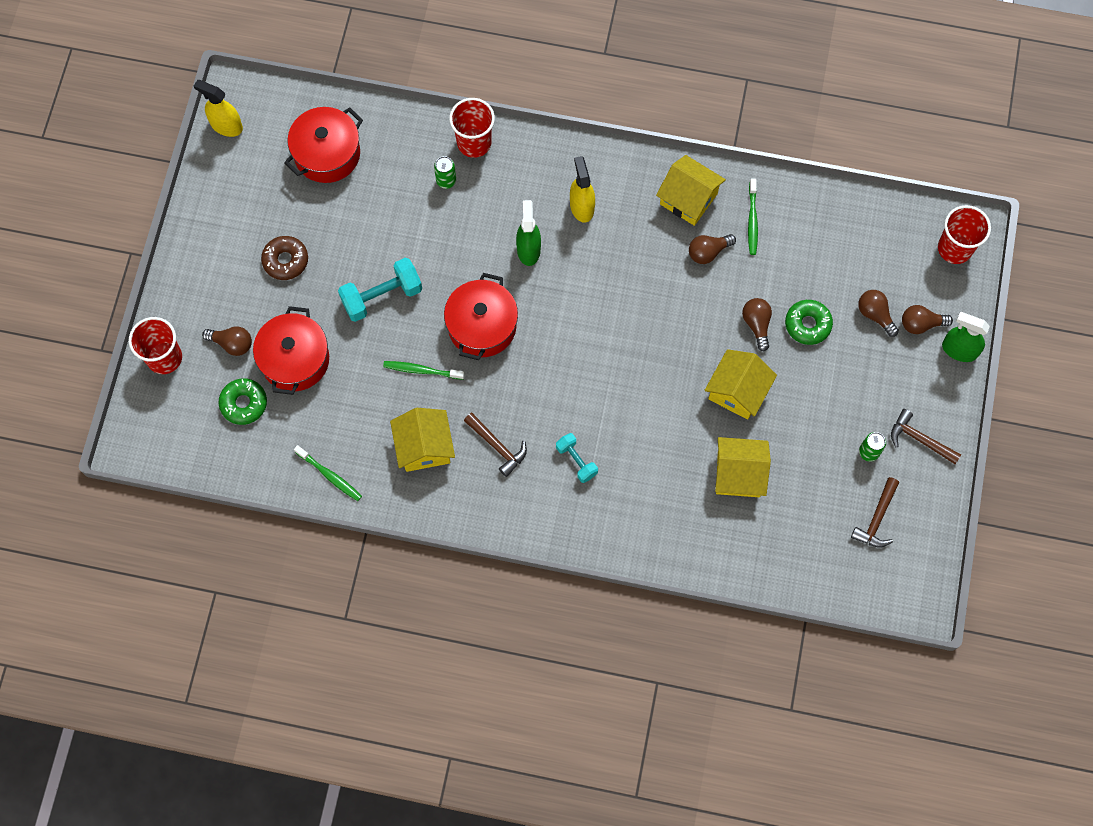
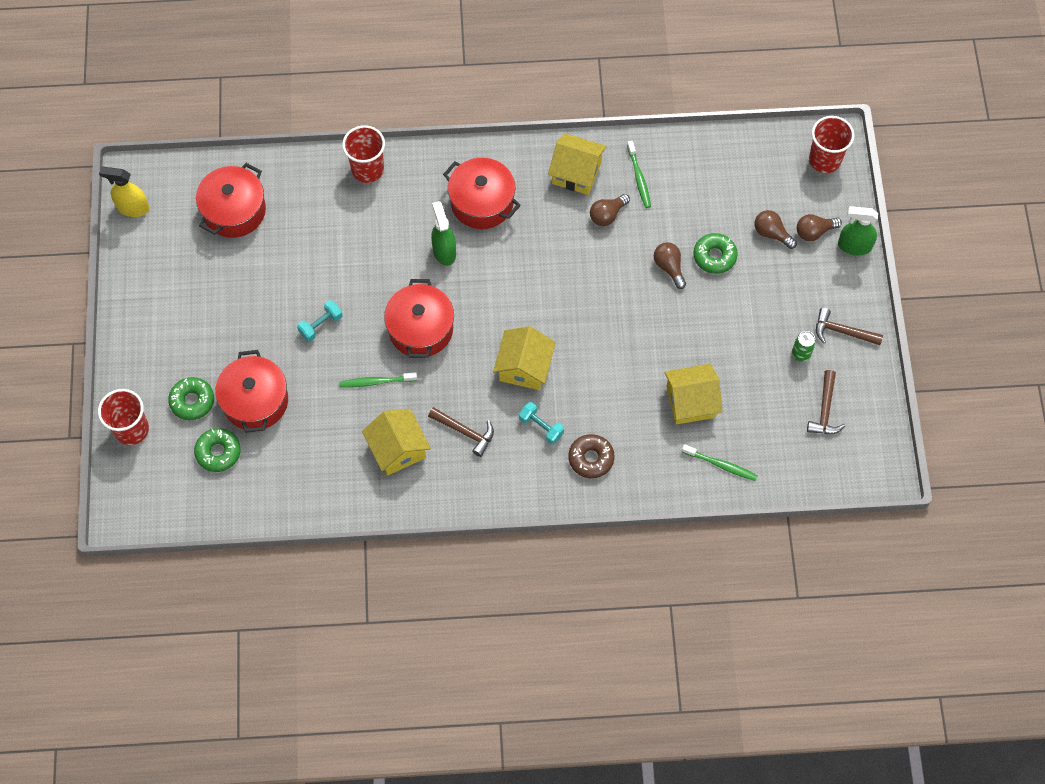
camera: 15 degrees left, 5 degrees down
(232, 344) = (192, 401): brown light bulb -> green donut
(285, 260) = (222, 315): brown donut -> brown donut (591, 458)
(330, 476) = (317, 497): green toothbrush -> green toothbrush (721, 465)
(382, 296) = (321, 325): turquoise dumbbell -> turquoise dumbbell, size x0.60
(446, 181) = (351, 209): green can -> none
(582, 207) = (482, 202): yellow spray bottle -> red pot
(737, 391) = (669, 330): yellow house -> yellow house (524, 367)

